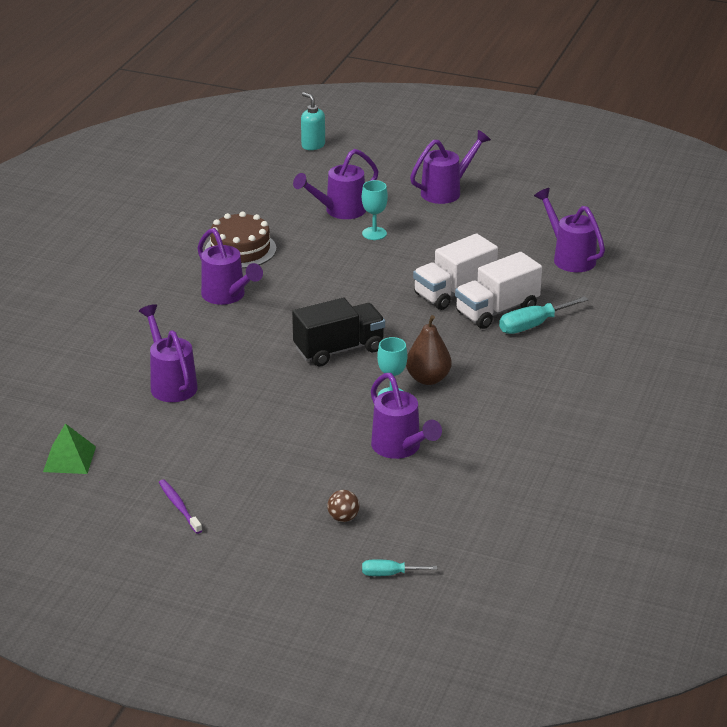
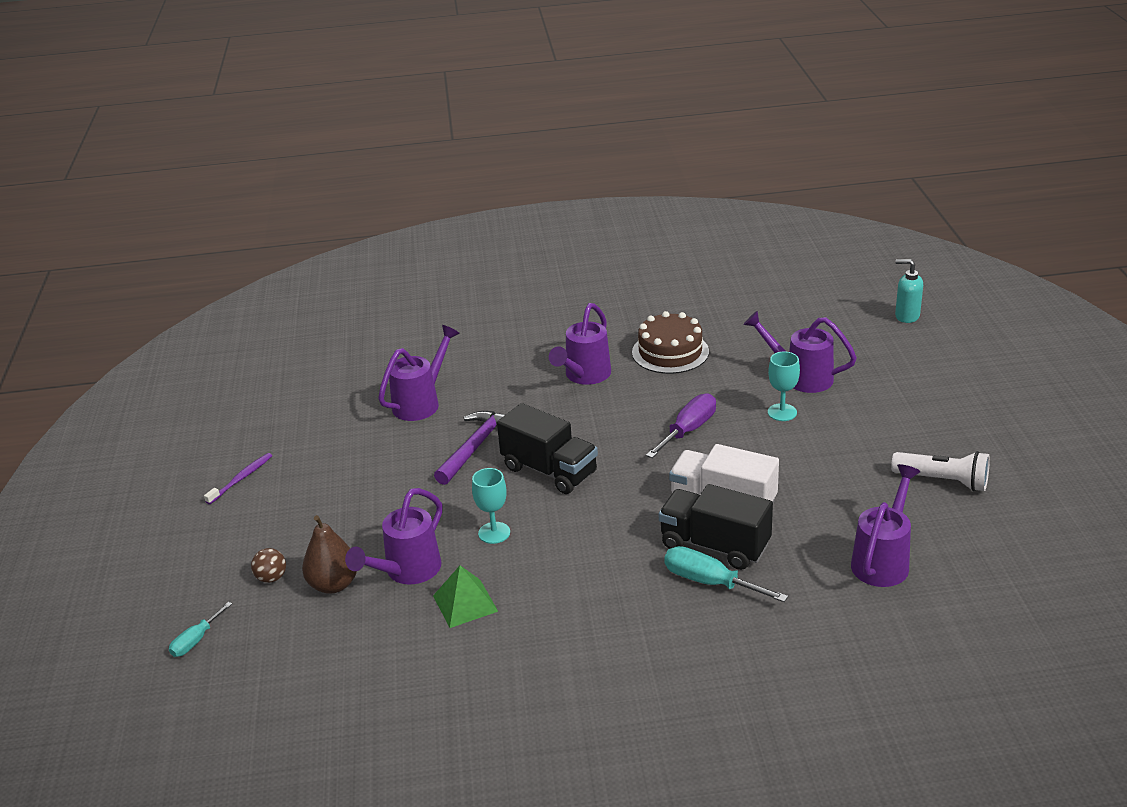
camera: 65 degrees right, 0 degrees up
(69, 459) = (279, 399): green pyramid -> green pyramid (465, 603)
(269, 374) = (475, 447): none -> purple hammer
(313, 145) = (906, 316): turquoise soap dispenser -> turquoise soap dispenser turned 90 degrees counterclockwise
(353, 276) = (688, 430): none -> purple screwdriver
(389, 574) = (196, 640): turquoise screwdriver -> turquoise screwdriver turned 120 degrees counterclockwise
(428, 379) = (543, 545): brown pear -> brown pear (333, 584)
(446, 191) = (920, 425): purple watering can -> none
(497, 311) = (714, 546): white truck -> black truck
(513, 207) = (943, 481): none -> white flashlight

